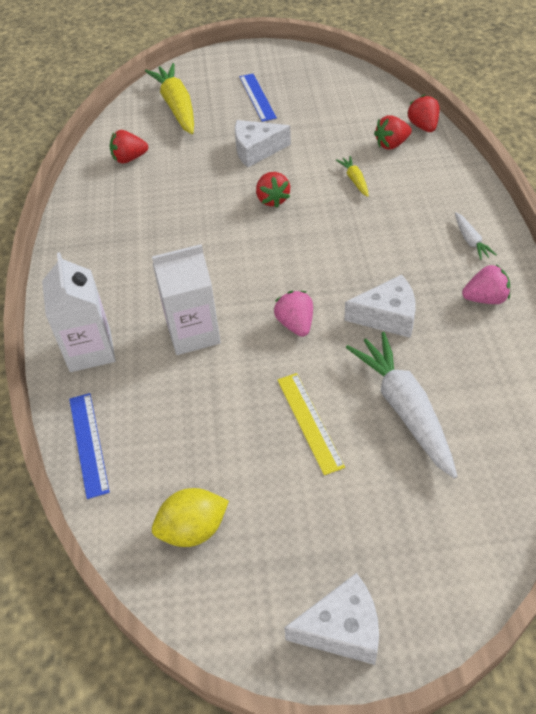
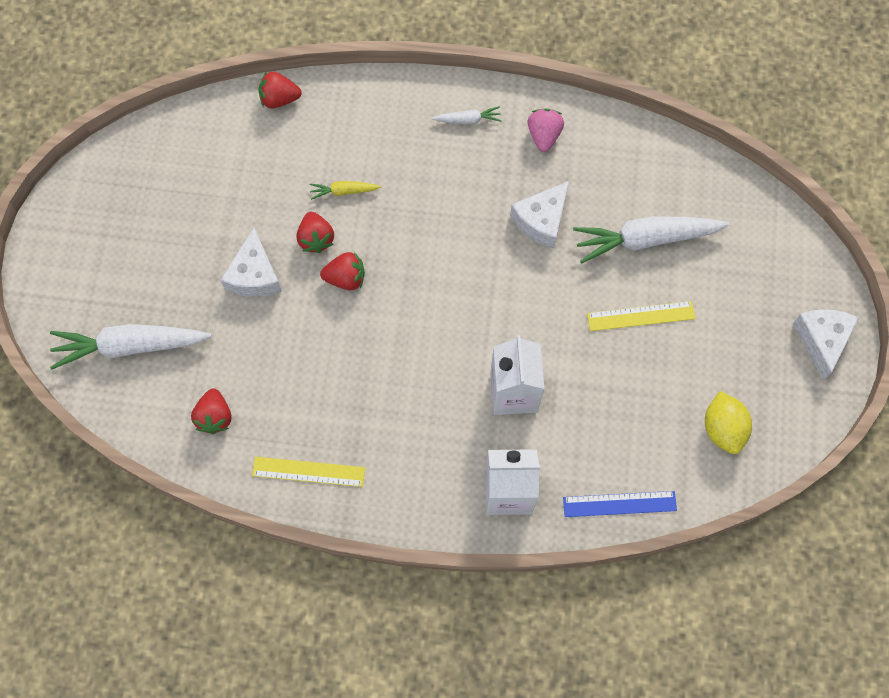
camera: 80 degrees left, 20 degrees up
(91, 218) = (308, 471): none -> yellow ruler
(177, 107) = (130, 346): yellow carrot -> white carrot
(257, 97) = (150, 251): blue ruler -> none
(295, 324) = (529, 299): pink strawberry -> none
(387, 316) = (541, 220): white cheese -> white cheese turned 150 degrees counterclockwise
(391, 144) = (298, 139): red strawberry -> red strawberry (316, 239)

